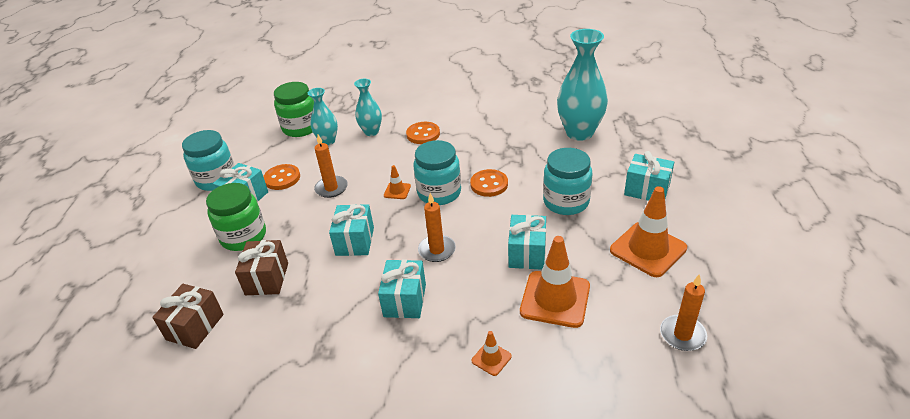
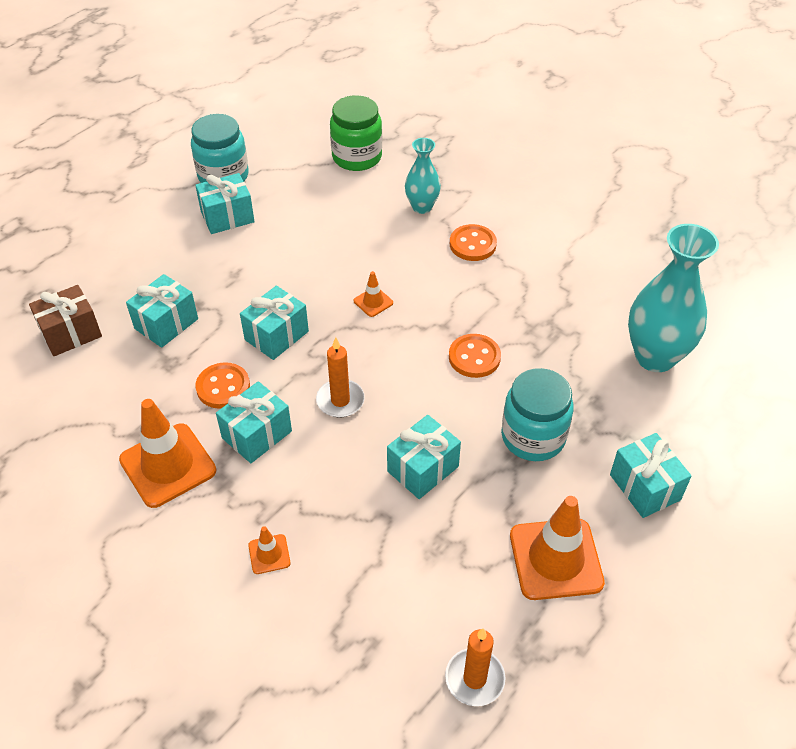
camera: 35 degrees right, 10 degrees up
(243, 236) = (188, 262): green jar -> none
(267, 279) = (166, 324): brown gift -> turquoise gift
(282, 178) = (281, 213): orange button -> orange button (223, 387)
(328, 141) = (367, 192): turquoise vase -> none
(331, 188) = (314, 256): orange candle -> none
(439, 193) = (412, 333): turquoise jar -> none
(555, 299) = (393, 540): orange traffic cone -> orange traffic cone (168, 465)

